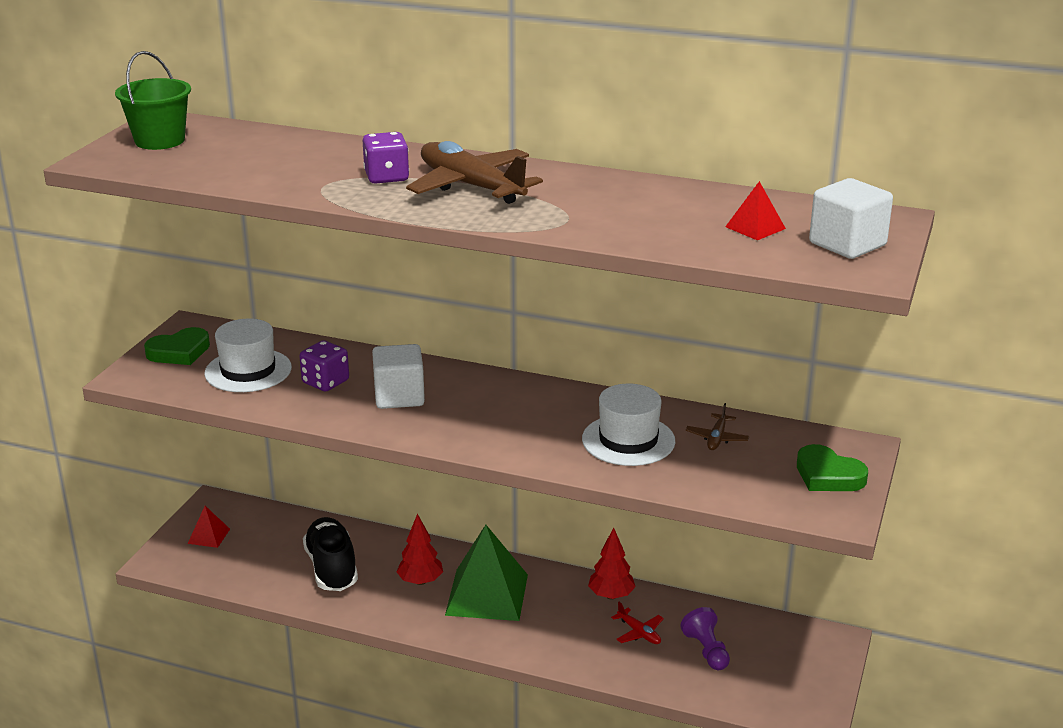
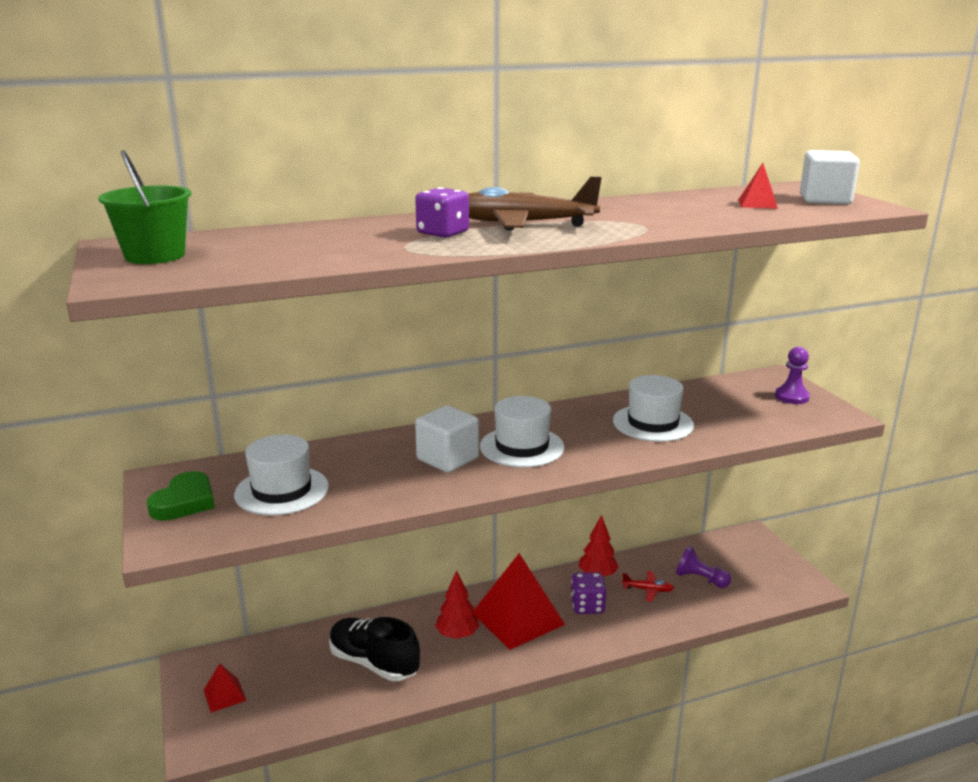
camera: 40 degrees left, 5 degrees down
(325, 382) = (368, 472): purple dice -> purple dice (587, 606)
(474, 412) = (522, 447): none -> white hat
(487, 594) = (518, 618): green pyramid -> red pyramid
(717, 438) = (698, 401): brown plane -> none
(828, 475) = (791, 397): green heart -> purple pawn

